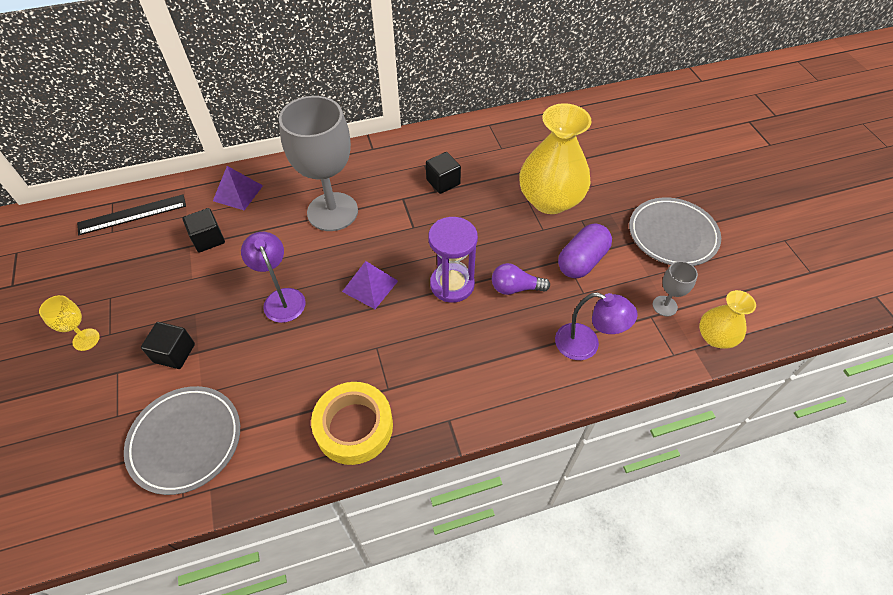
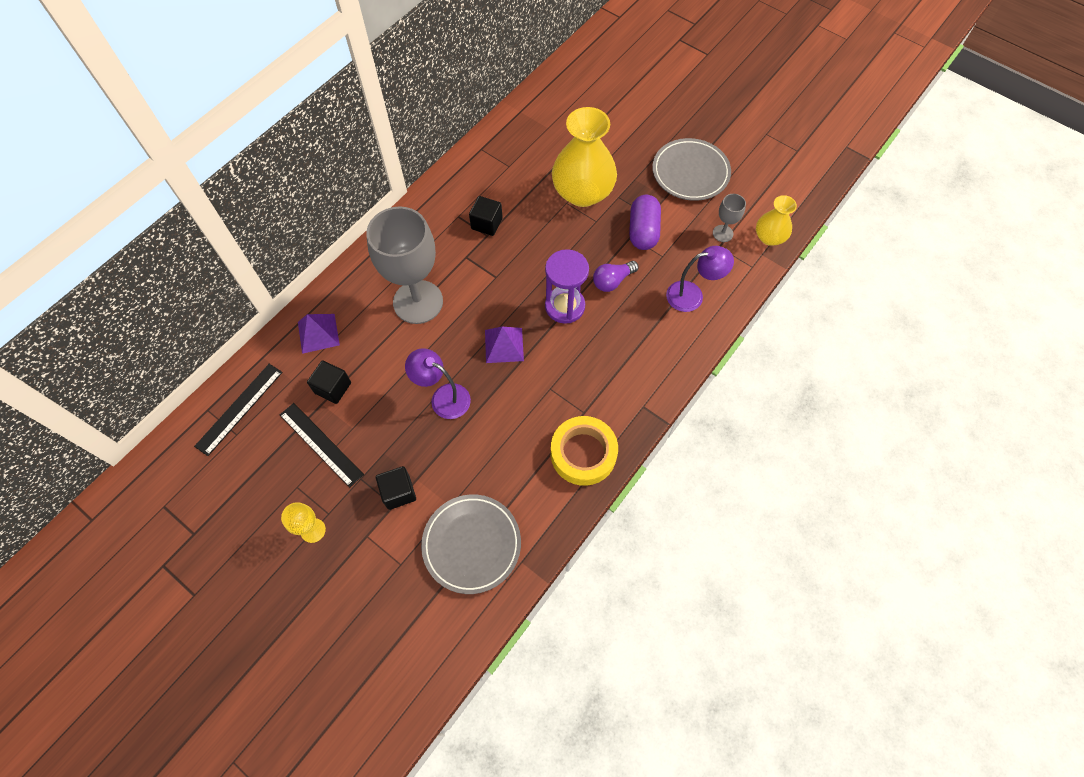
camera: 35 degrees left, 10 degrees up
(158, 276) = (321, 444): none -> black ruler

